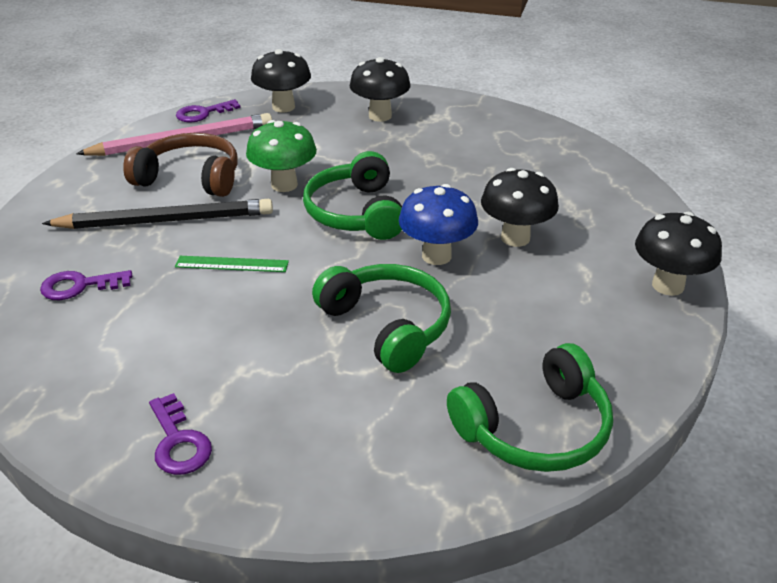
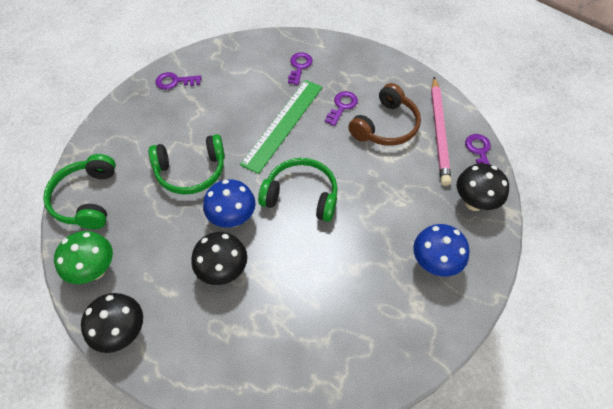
camera: 115 degrees right, 20 degrees up
(165, 220) = (342, 106): black pencil -> purple key
(232, 264) = (283, 124): green ruler -> green ruler, size x2.01
(284, 185) = (354, 169): green mushroom -> green mushroom (95, 270)
(380, 116) = (434, 263): black mushroom -> blue mushroom

